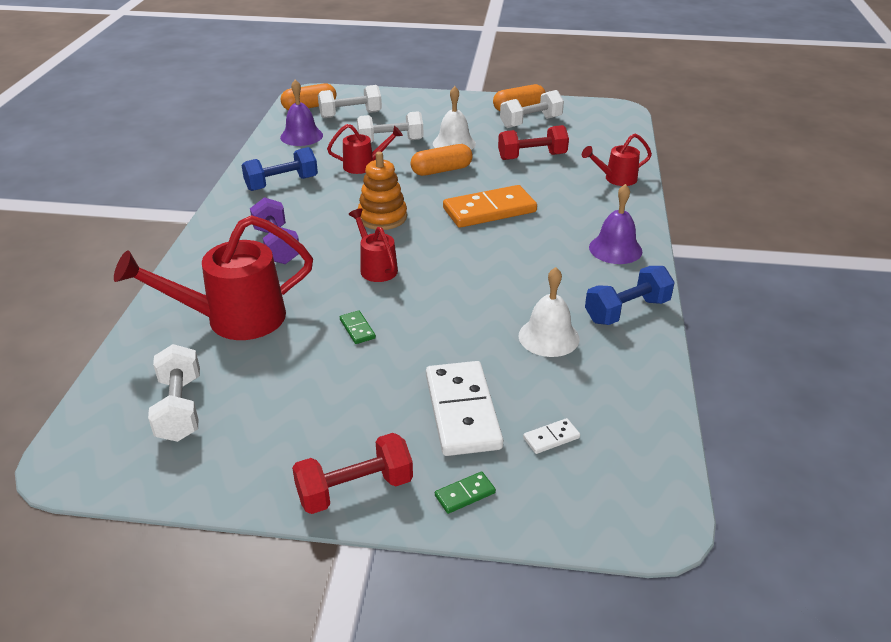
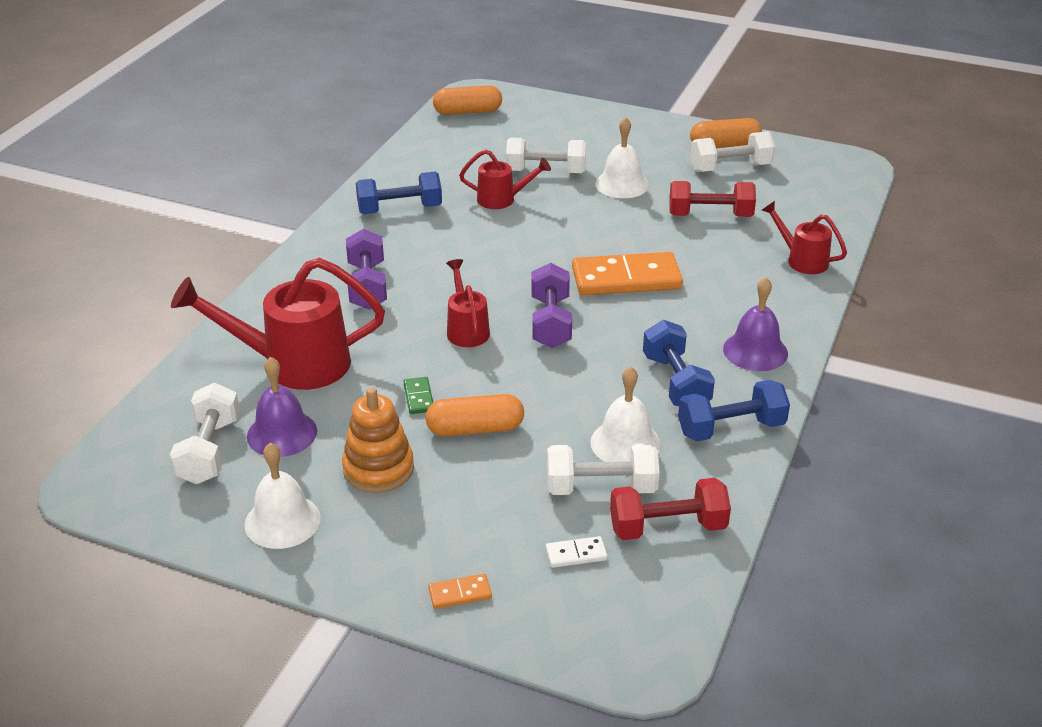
camera: 15 degrees right, 0 degrees up
(273, 460) = (282, 521): none -> white bell
(301, 136) = (444, 150): purple bell -> purple bell (282, 433)
(350, 115) = (512, 129): white dumbbell -> white dumbbell (601, 487)
(355, 489) = (352, 566): red dumbbell -> red dumbbell (667, 527)
(382, 217) = (497, 269): orange stacking toy -> orange stacking toy (378, 469)
(441, 170) = (591, 218): orange capsule -> orange capsule (475, 429)
(444, 252) = (550, 322): none -> purple dumbbell
(462, 411) = (493, 508): white domino -> none
(465, 494) = (460, 593): green domino -> orange domino
(566, 282) = (676, 382): none -> blue dumbbell
(616, 179) = (802, 260): red watering can -> red watering can turned 45 degrees clockwise

